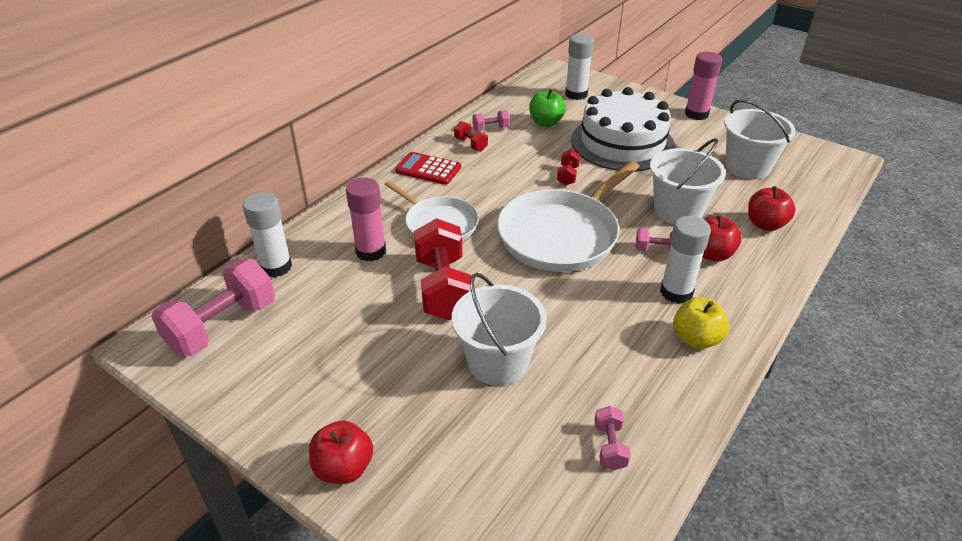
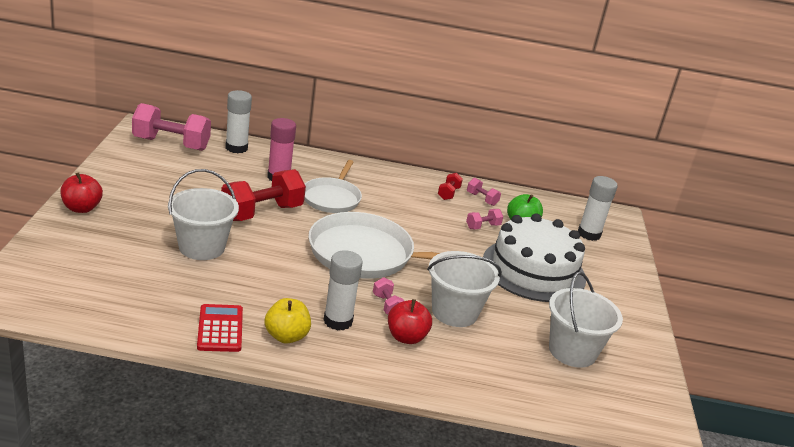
camera: 55 degrees right, 10 degrees down
(428, 169) = (395, 181): red calculator -> red calculator (220, 329)
(567, 176) = (451, 247): red dumbbell -> none
(610, 446) = (148, 305): pink dumbbell -> pink dumbbell (483, 226)
(696, 114) = (638, 310): pink glue stick -> none
(765, 224) = (481, 368): red apple -> none

